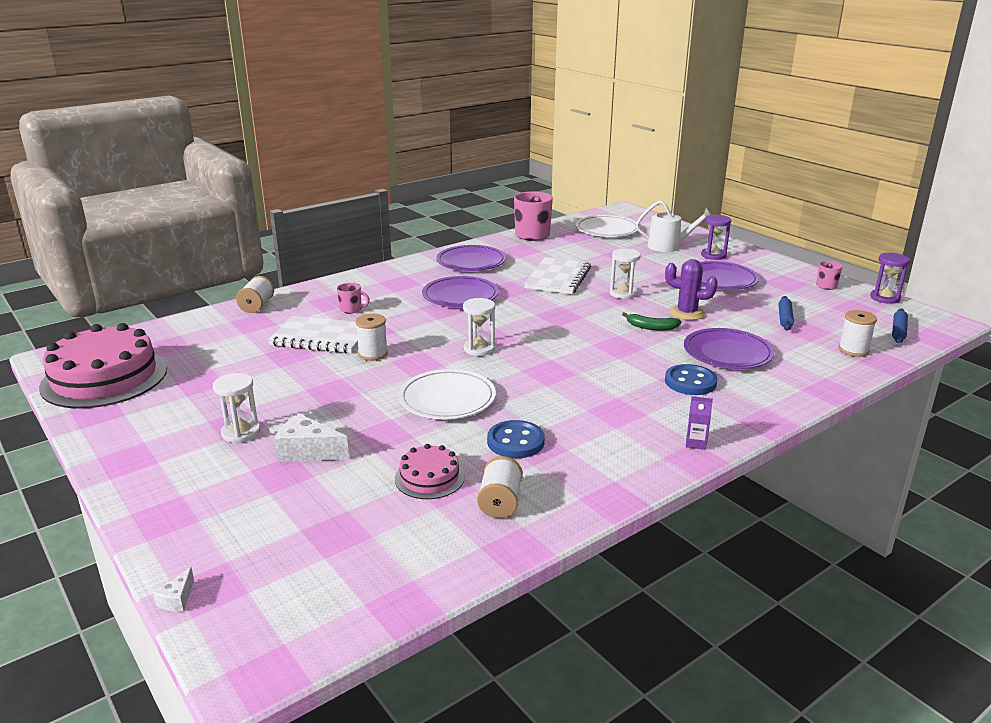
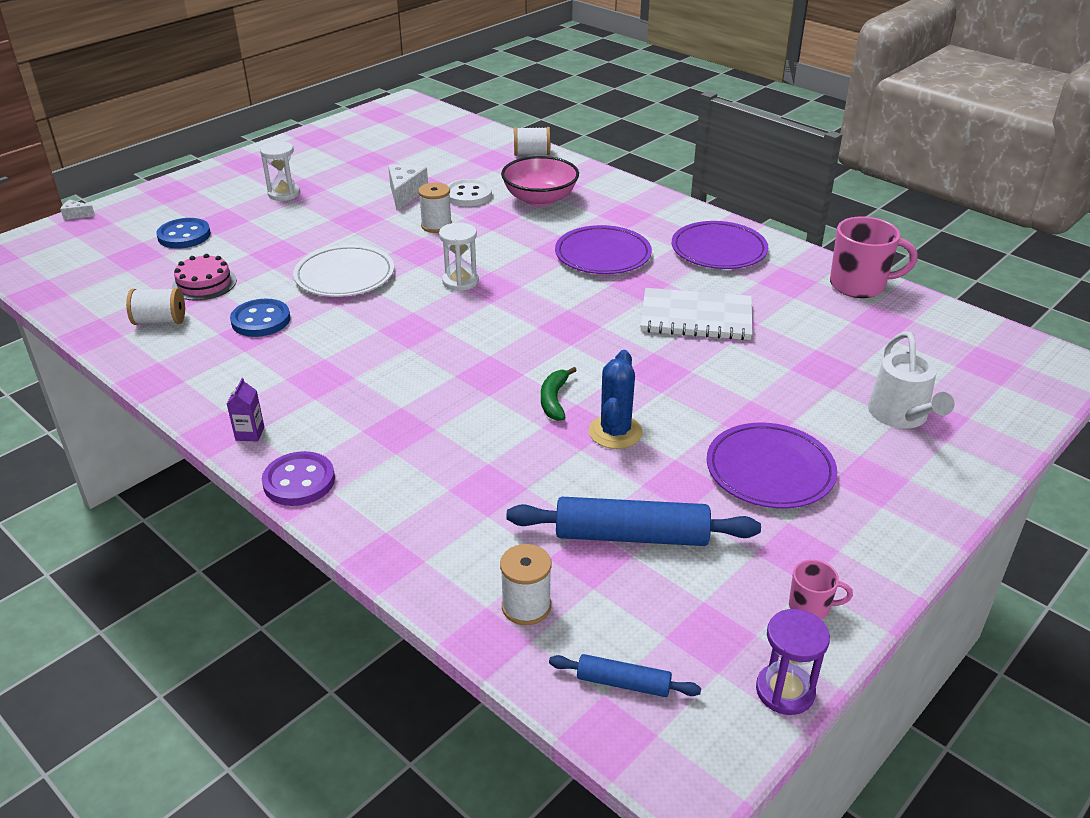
camera: 80 degrees right, 10 degrees up
(104, 377) = (373, 126): pink cake -> none
(308, 451) = (252, 225): white cheese -> white cheese (405, 194)
(321, 337) = (468, 195): white notebook -> white button
(351, 309) = (540, 199): pink mug -> pink bowl
(607, 230) = (936, 350): white plate -> none
(623, 293) = (665, 373): white hourglass -> none
(687, 313) = (615, 432): purple cactus -> blue cactus
(690, 382) = (396, 432): blue button -> blue button (184, 235)
(713, 255) = (888, 467): purple hourglass -> none
(727, 353) = (487, 467): purple plate -> none
(754, 420) = (299, 481): none -> purple button
(785, 318) = (631, 536): blue rolling pin -> blue rolling pin, size x1.89

